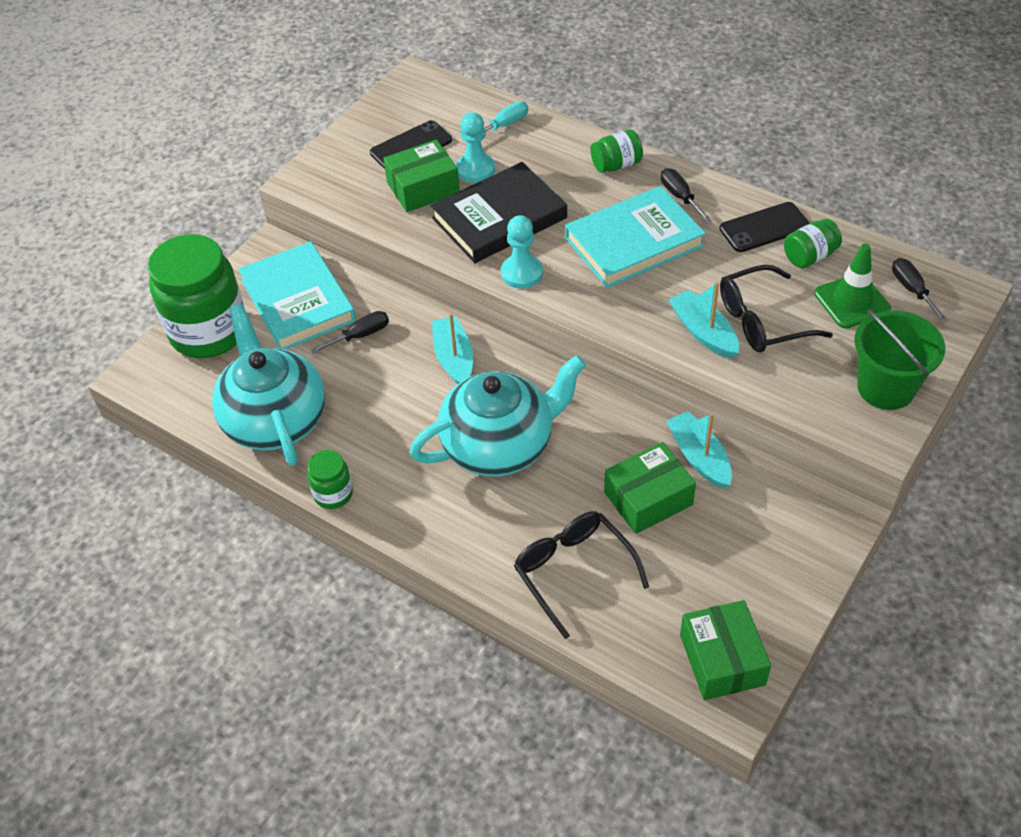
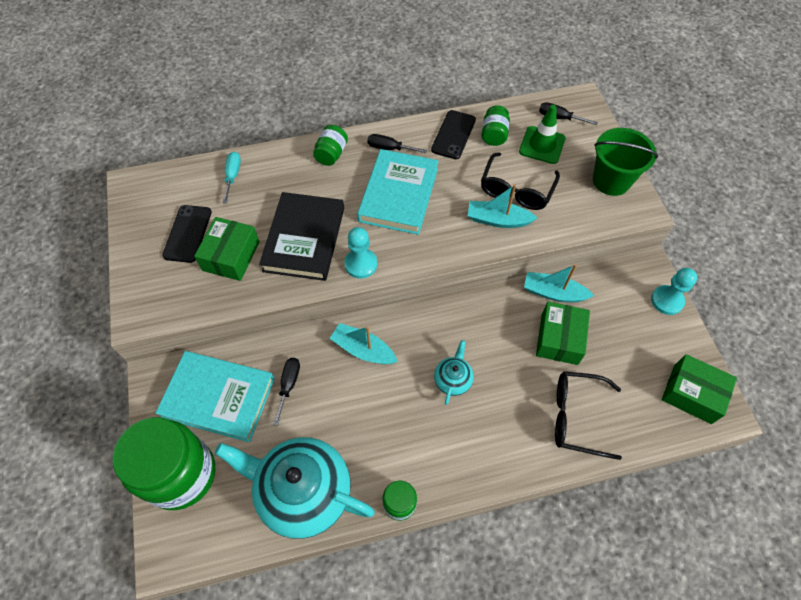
camera: 50 degrees left, 10 degrees up
(475, 169) = (250, 218): turquoise pawn -> turquoise pawn (667, 301)
(500, 445) = (453, 379): turquoise teapot -> turquoise teapot, size x0.45

